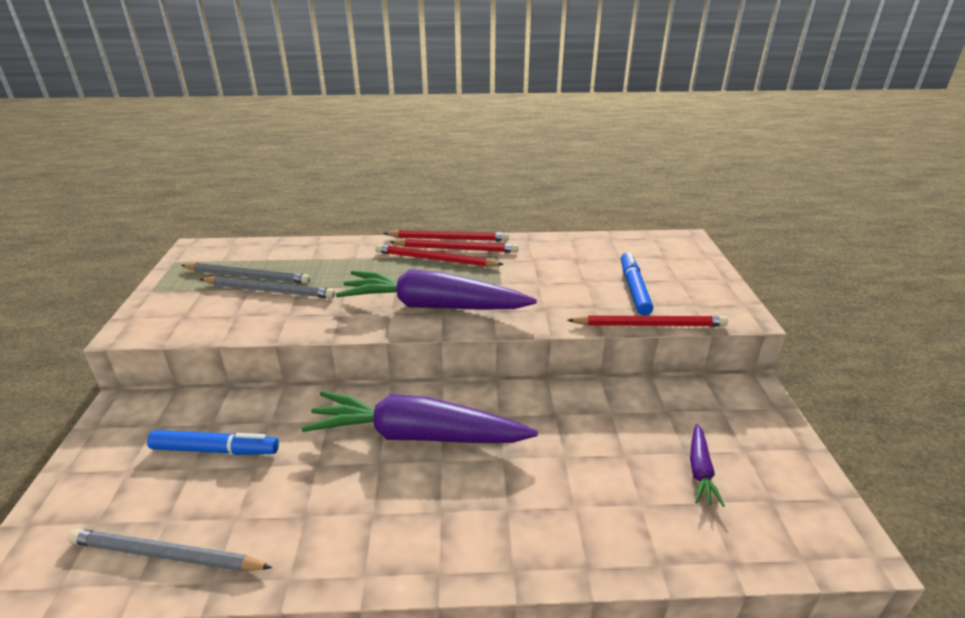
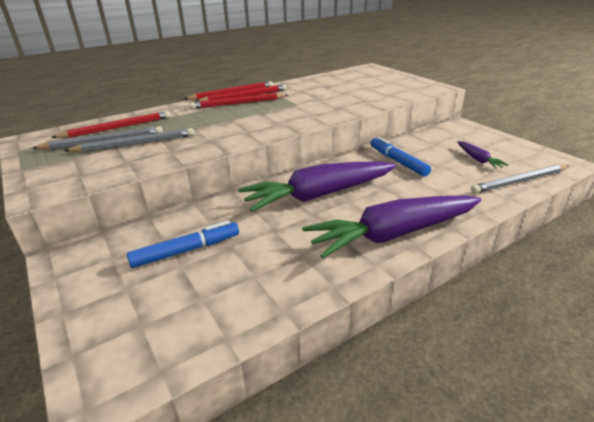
camera: 30 degrees left, 0 degrees up
(166, 555) = (227, 314): grey pencil -> grey pencil (519, 181)
(433, 306) = (270, 122): purple carrot -> purple carrot (393, 234)
(634, 289) = (373, 90): blue marker -> blue marker (397, 161)
(649, 325) = (402, 100): red pencil -> red pencil (117, 128)

